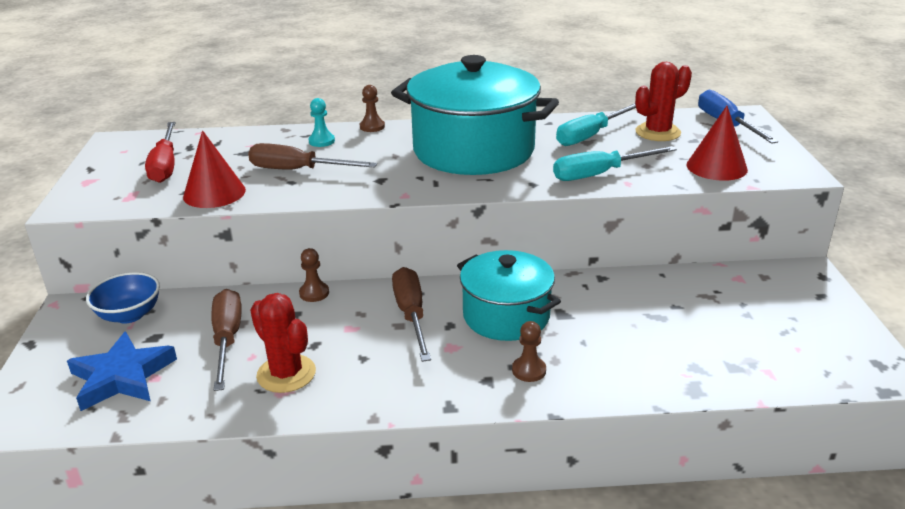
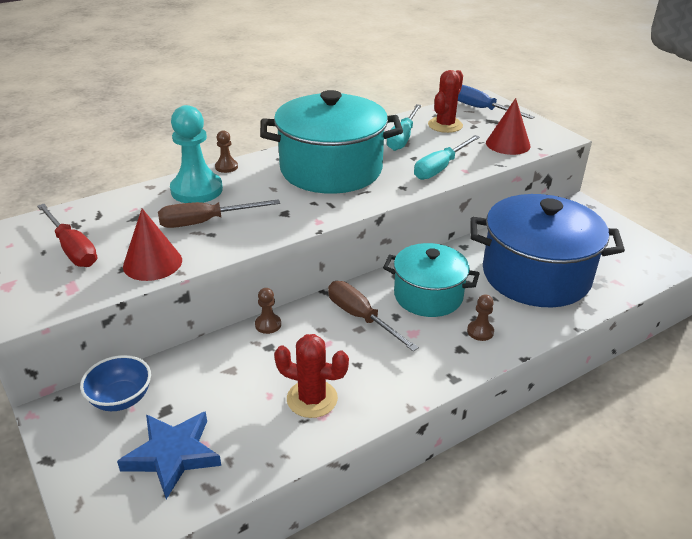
camera: 30 degrees left, 5 degrees up
(227, 339) = (234, 388): brown screwdriver -> none
(321, 141) = (196, 190): turquoise pawn -> turquoise pawn, size x2.15
(661, 333) = (536, 275): none -> blue pot

